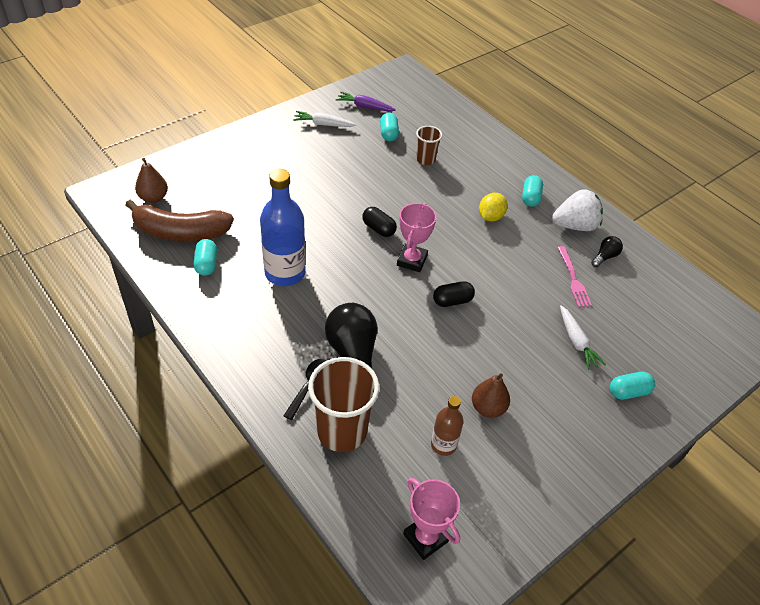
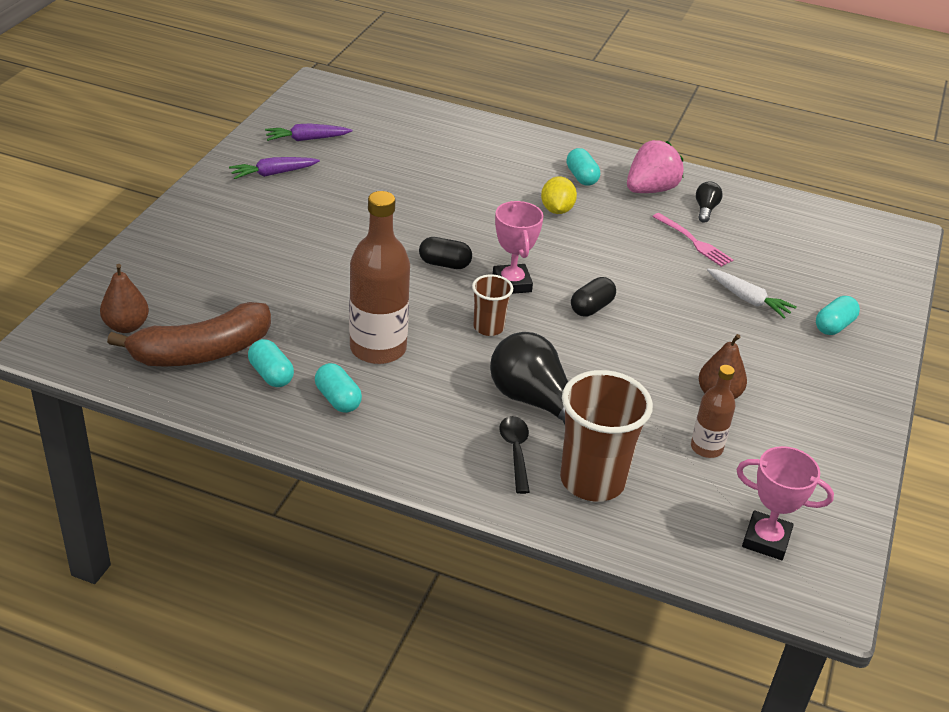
camera: 30 degrees left, 10 degrees down
(285, 273) = (378, 348): blue bottle -> brown bottle
(323, 124) = (273, 173): white carrot -> purple carrot
(388, 134) = (363, 160): turquoise capsule -> turquoise capsule (338, 399)
(425, 159) = (432, 174): brown cup -> brown cup (488, 327)
(575, 225) = (650, 190): white strawberry -> pink strawberry

